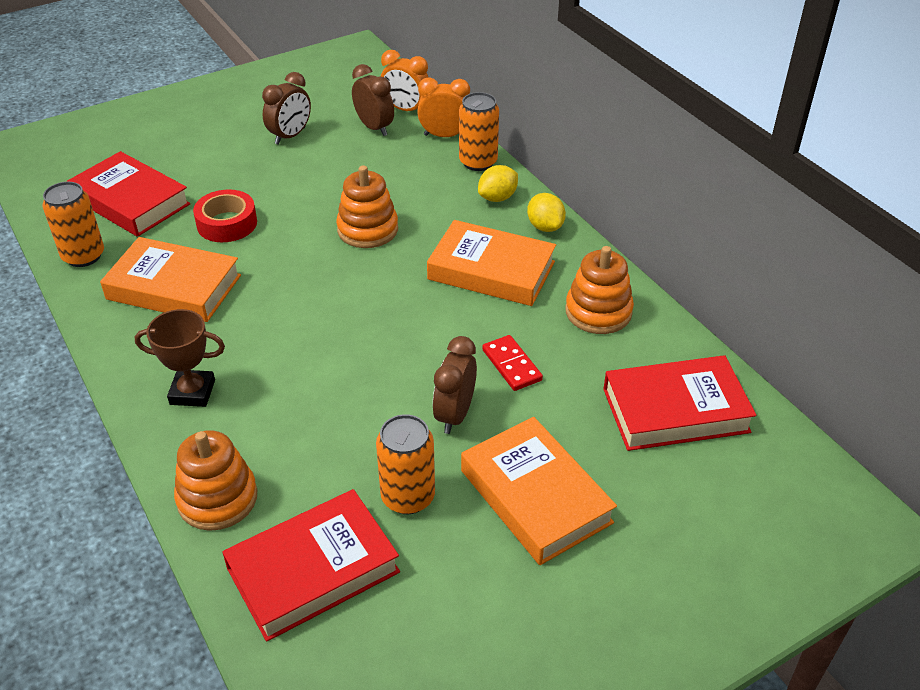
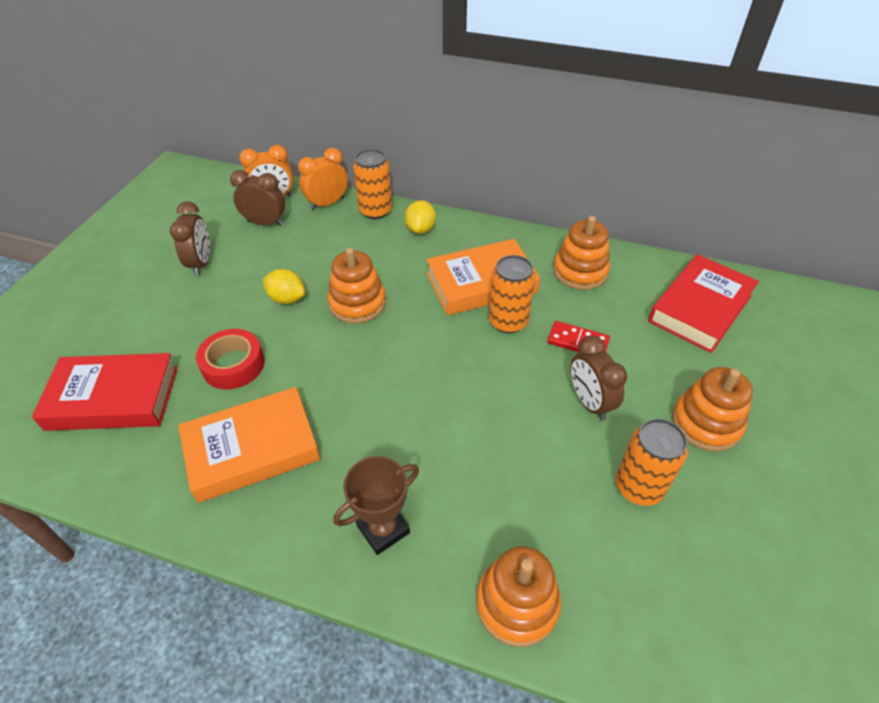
camera: 40 degrees left, 5 degrees up
(83, 256) = (124, 477): orange can -> orange can (508, 321)
(313, 570) = (654, 599): red book -> none
(535, 496) = (706, 423): orange book -> orange stacking toy
(545, 227) = (476, 233): yellow lemon -> yellow lemon (287, 298)

